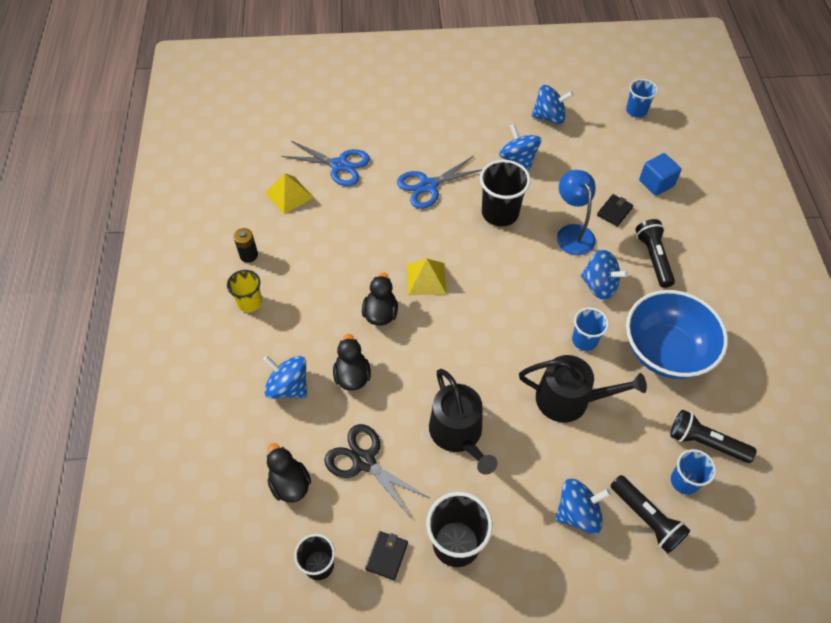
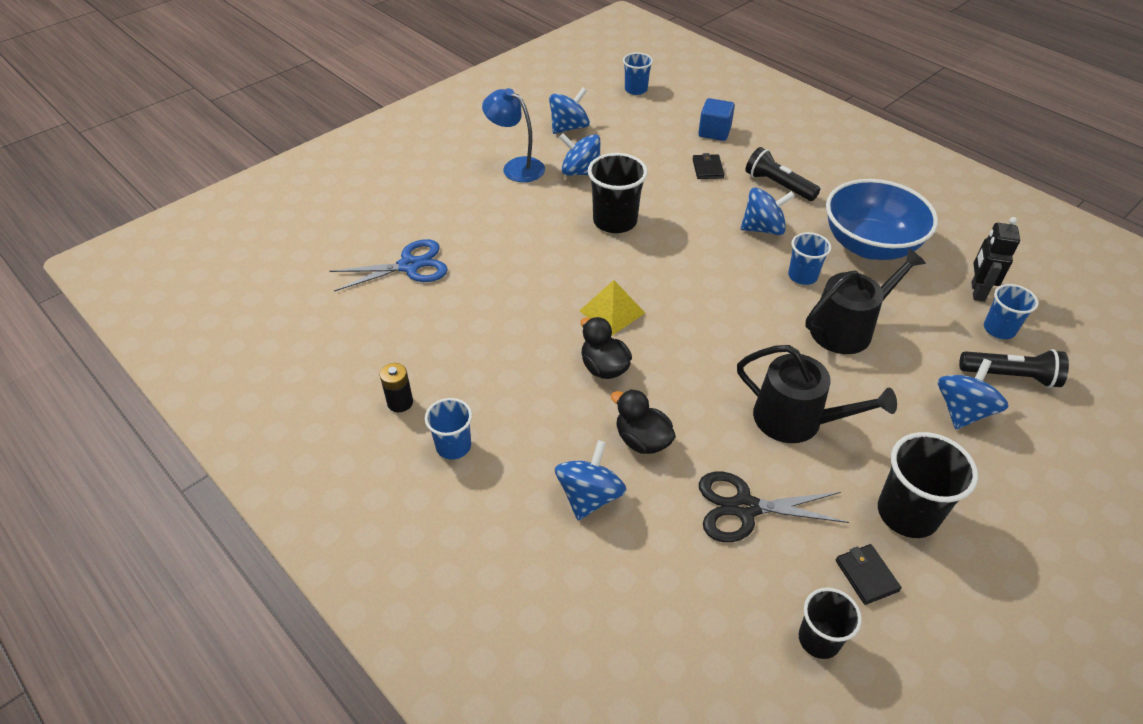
camera: 40 degrees left, 10 degrees down
(249, 302) = (453, 446): yellow cup -> blue cup
(288, 386) = (589, 496): blue spinning top -> blue spinning top turned 120 degrees clockwise
(289, 195) = (383, 321): yellow pyramid -> none
(290, 484) = (700, 586): black duck -> none
(428, 186) = (522, 235): blue scissors -> none
(572, 233) = (694, 202): blue lamp -> blue lamp (516, 167)
(705, 443) = (977, 291): black flashlight -> black robot

